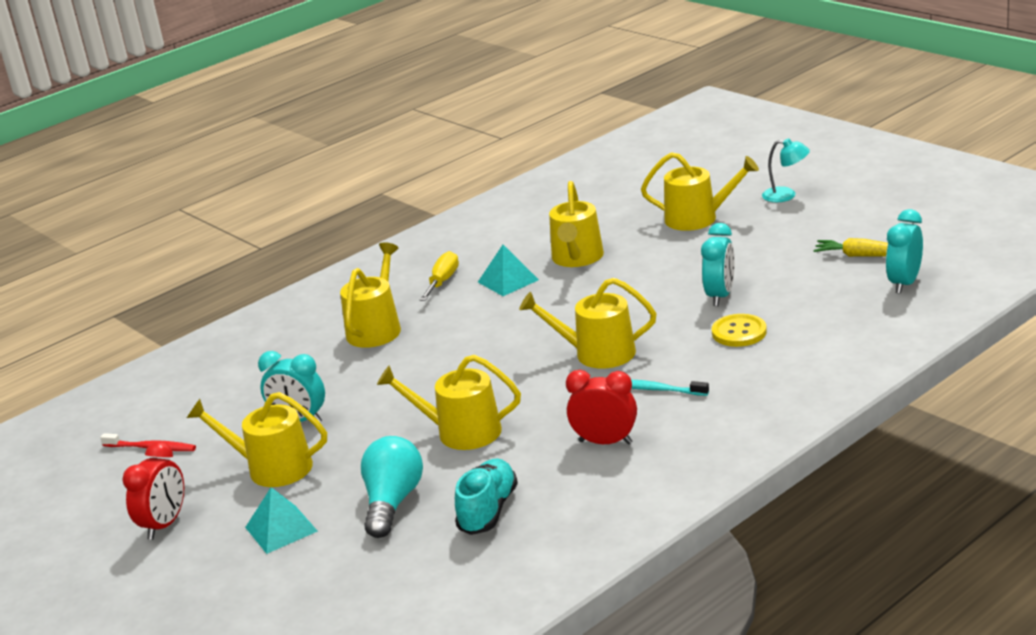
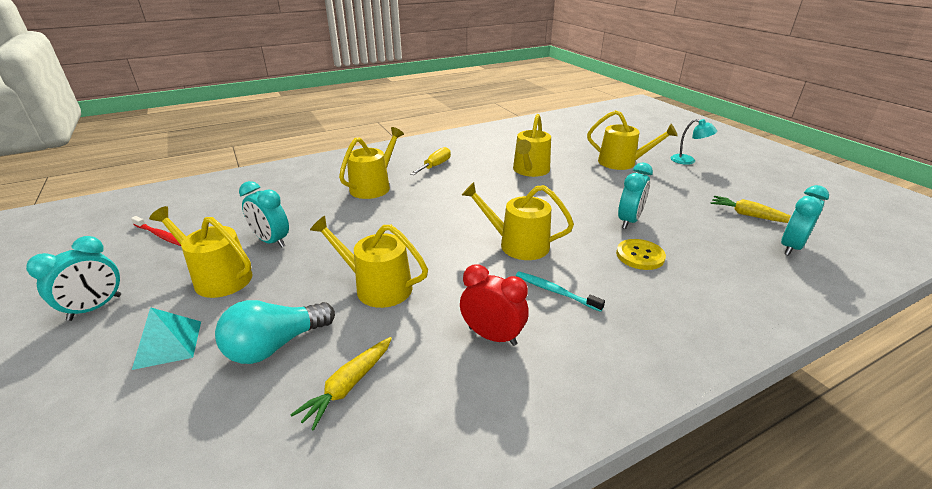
camera: 10 degrees right, 5 degrees up
(164, 524) = (95, 308): red clock -> turquoise clock
(392, 502) = (275, 345): turquoise light bulb -> turquoise light bulb turned 150 degrees counterclockwise
(488, 511) = (348, 386): turquoise shoe -> yellow carrot
(508, 281) = (477, 175): turquoise pyramid -> none

